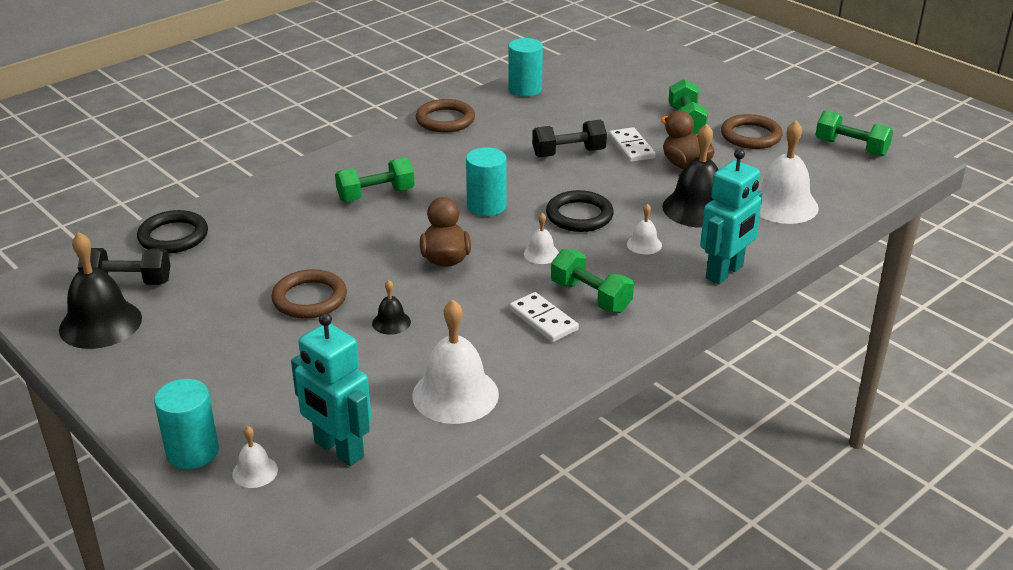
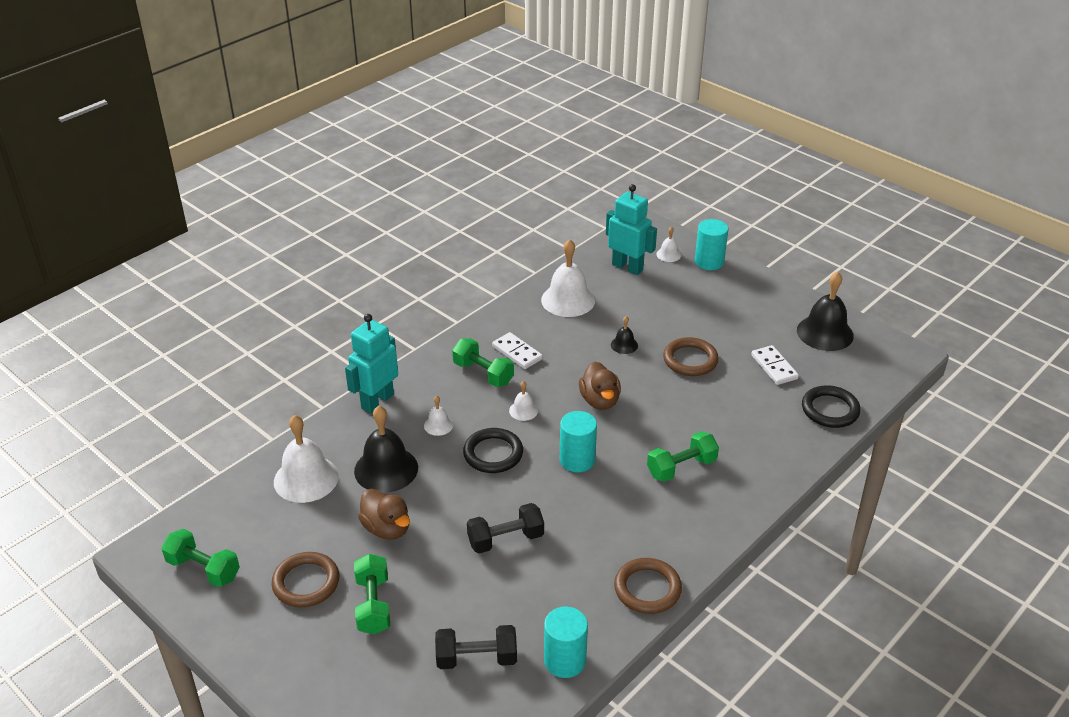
camera: 175 degrees right, 5 degrees up
(128, 282) = (832, 365): black dumbbell -> black dumbbell (476, 658)
(631, 147) = (439, 553): white domino -> white domino (774, 367)

